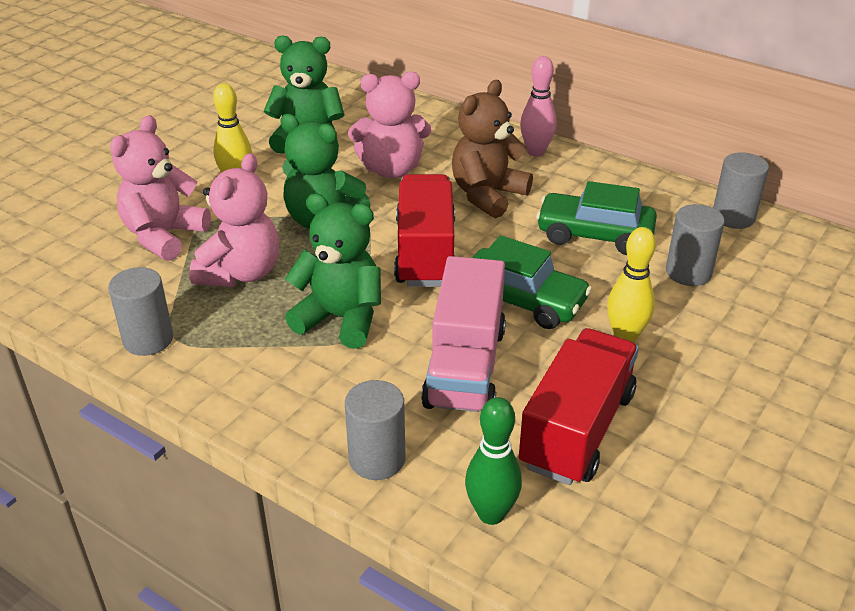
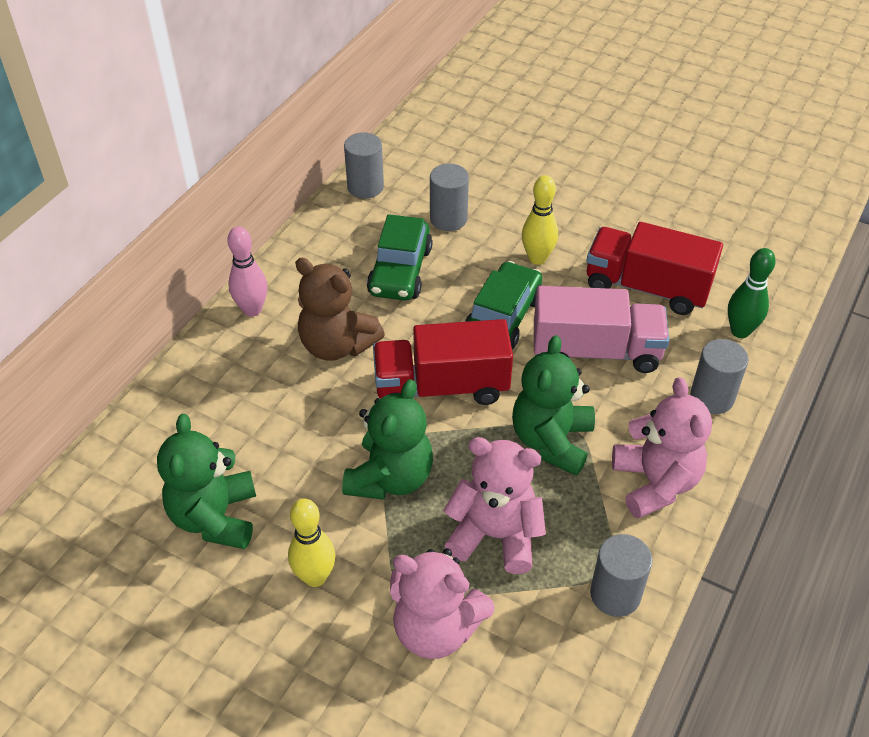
camera: 95 degrees left, 10 degrees up
(391, 169) = (286, 427): pink teddy bear -> pink teddy bear (655, 483)

